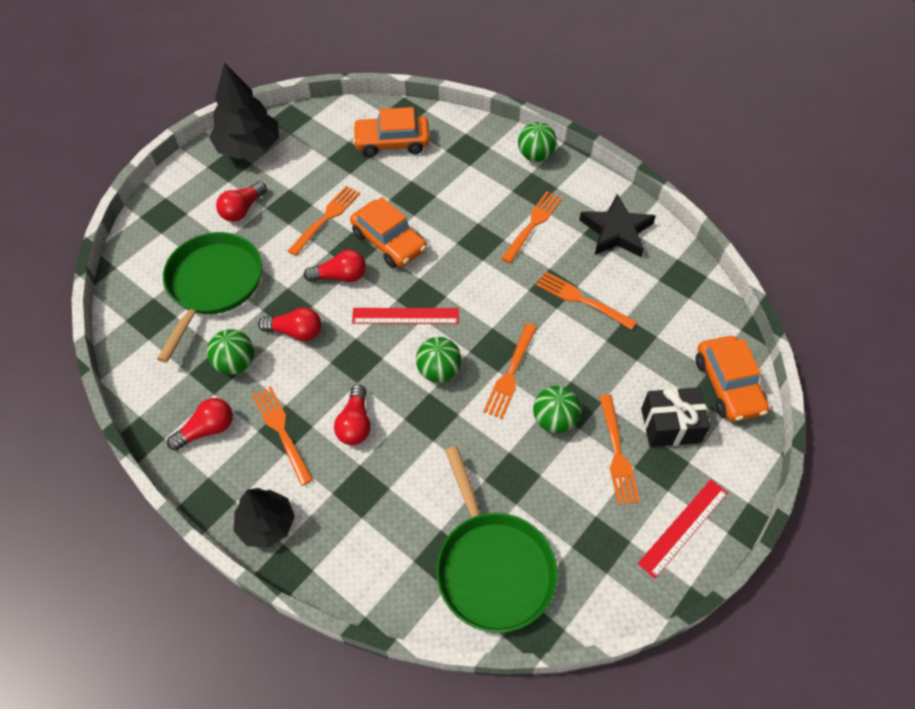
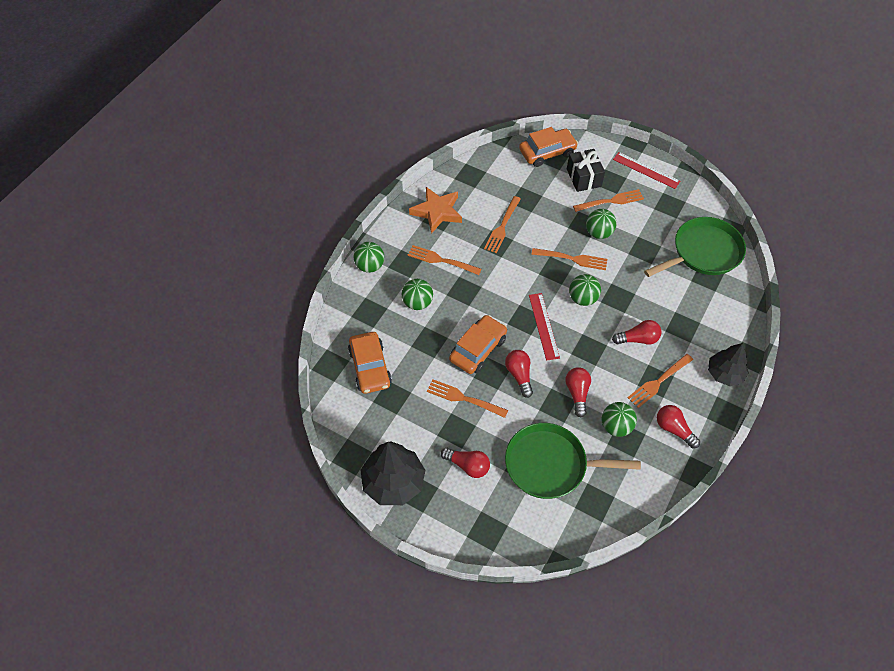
camera: 100 degrees left, 0 degrees up
(471, 193) = (417, 303): none -> green ball
(616, 231) = (437, 212): black star -> orange star

